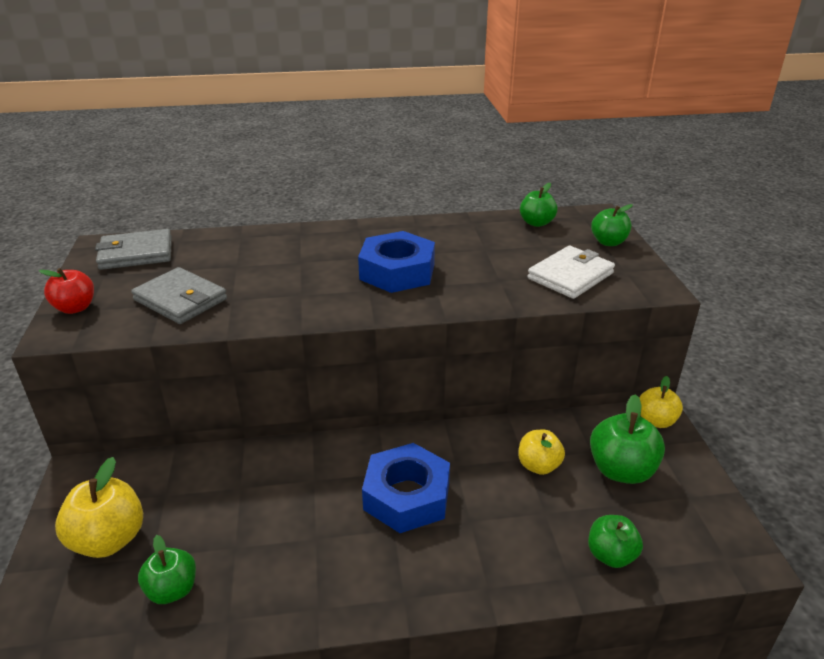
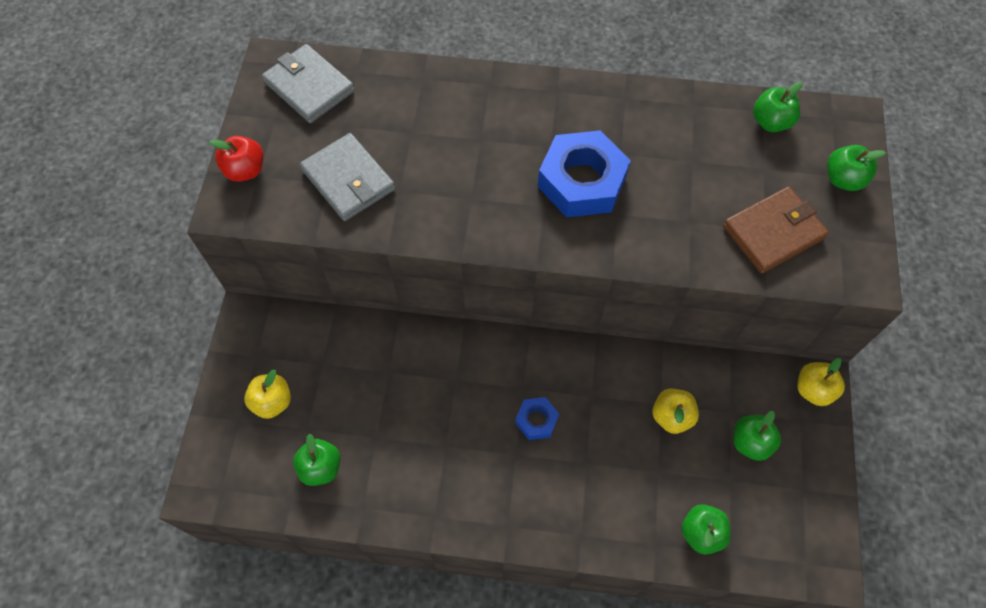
camera: 15 degrees right, 30 degrees up
(109, 539) = (272, 402): yellow apple -> yellow apple, size x0.65
(136, 253) = (309, 87): grey wallet -> grey wallet turned 45 degrees clockwise
(407, 496) = (536, 420): blue nut -> blue nut, size x0.50
(570, 276) = (773, 232): white wallet -> brown wallet
(621, 470) = (750, 442): green apple -> green apple, size x0.65

